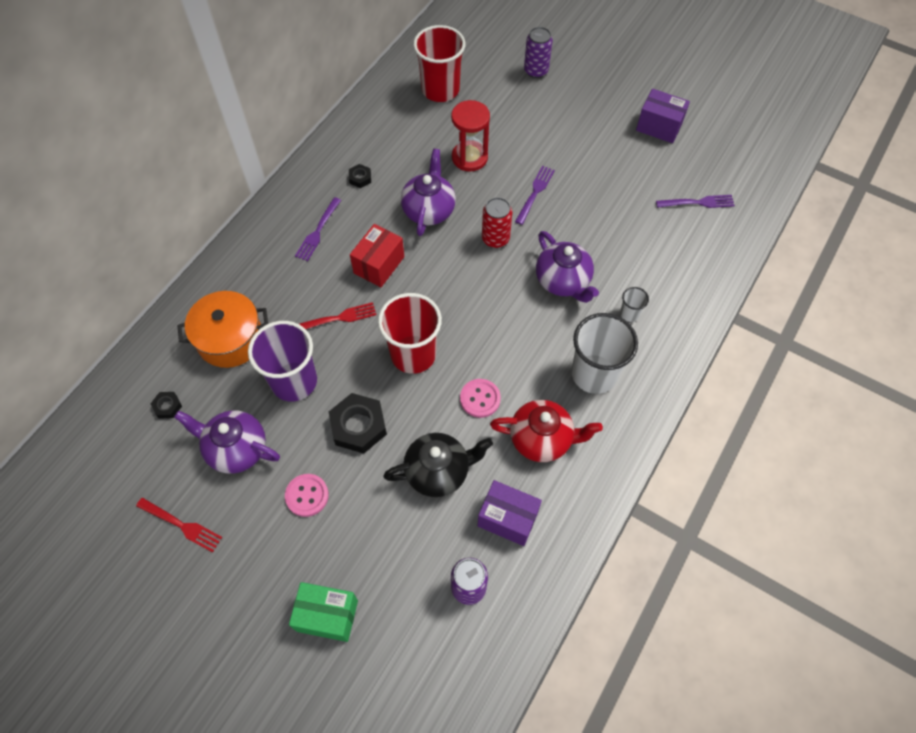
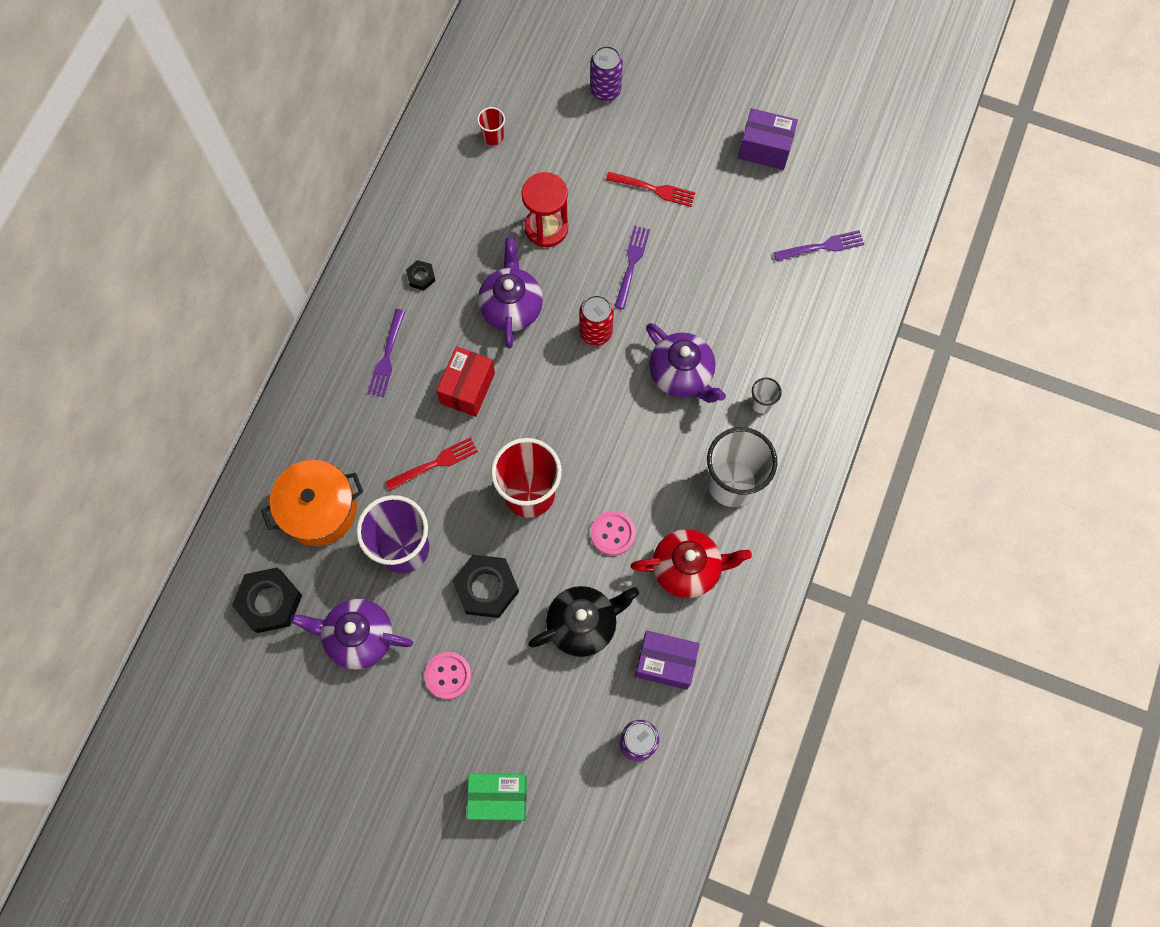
camera: 10 degrees left, 10 degrees up
(167, 406) = (269, 602): black nut -> black nut, size x2.03
(182, 525) = (322, 731): red fork -> red fork (654, 189)
(440, 90) = (493, 136): red cup -> red cup, size x0.45

